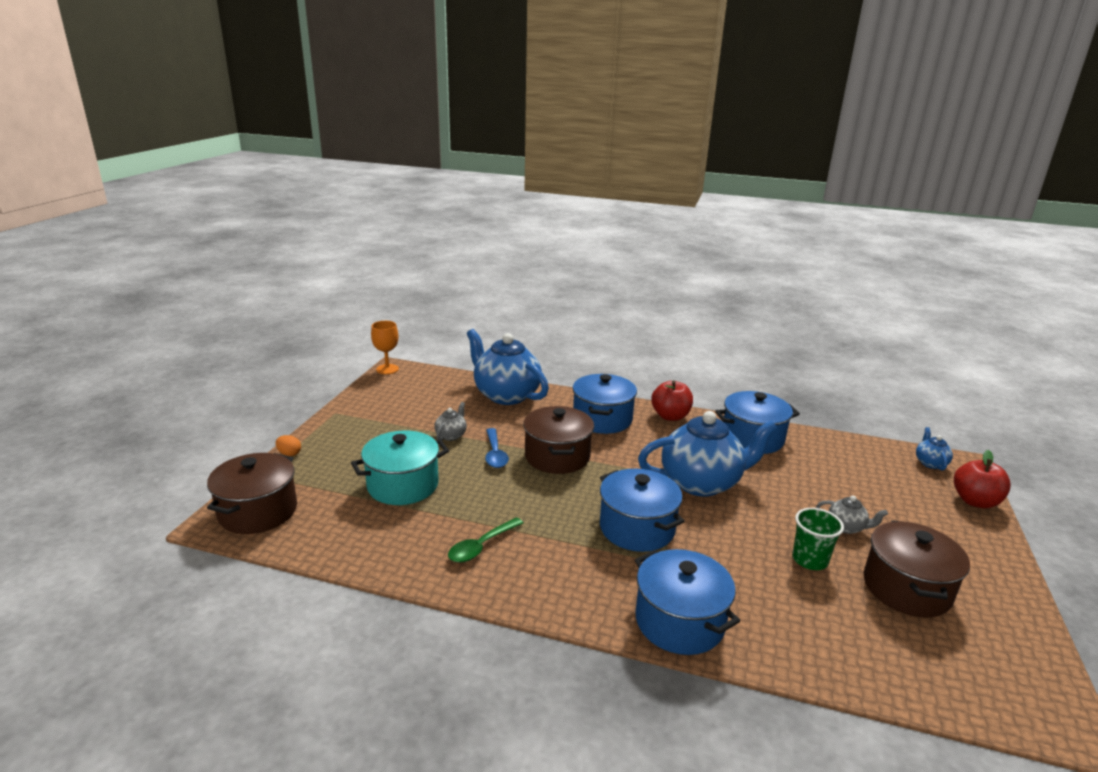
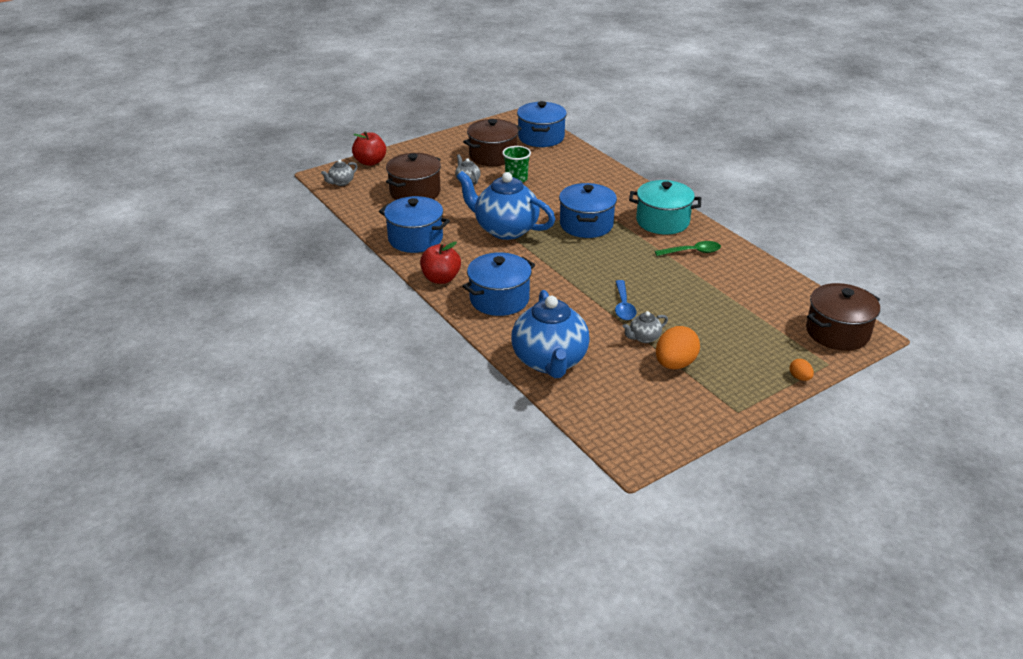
camera: 140 degrees left, 10 degrees up
(387, 369) = (642, 460): orange goblet -> none
(403, 485) = (716, 310): turquoise pot -> turquoise pot (662, 221)
(408, 426) = (675, 364): none -> orange egg
(495, 454) = (623, 306): blue spoon -> blue spoon turned 150 degrees clockwise
(557, 456) = (578, 284): brown pot -> brown pot (415, 192)
(679, 622) = (622, 186): blue pot -> blue pot (541, 137)
(930, 463) = (341, 182): blue teapot -> grey teapot

